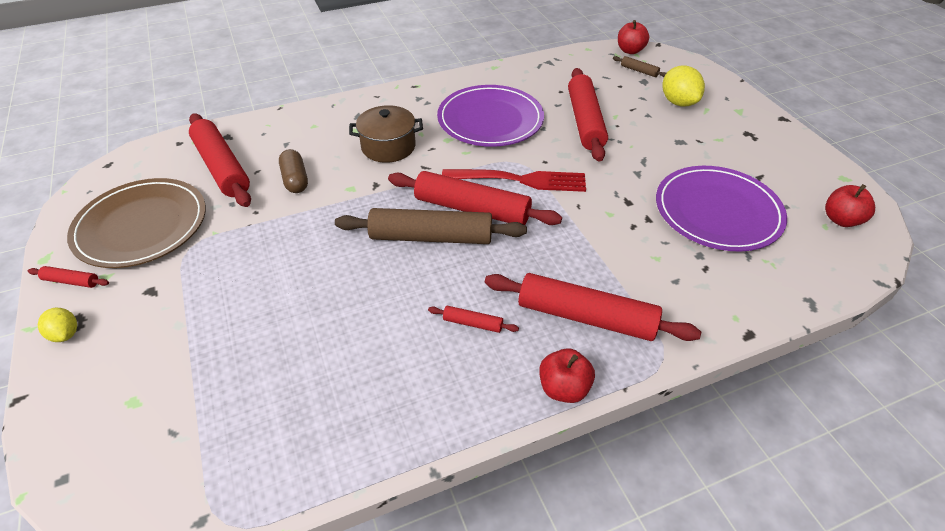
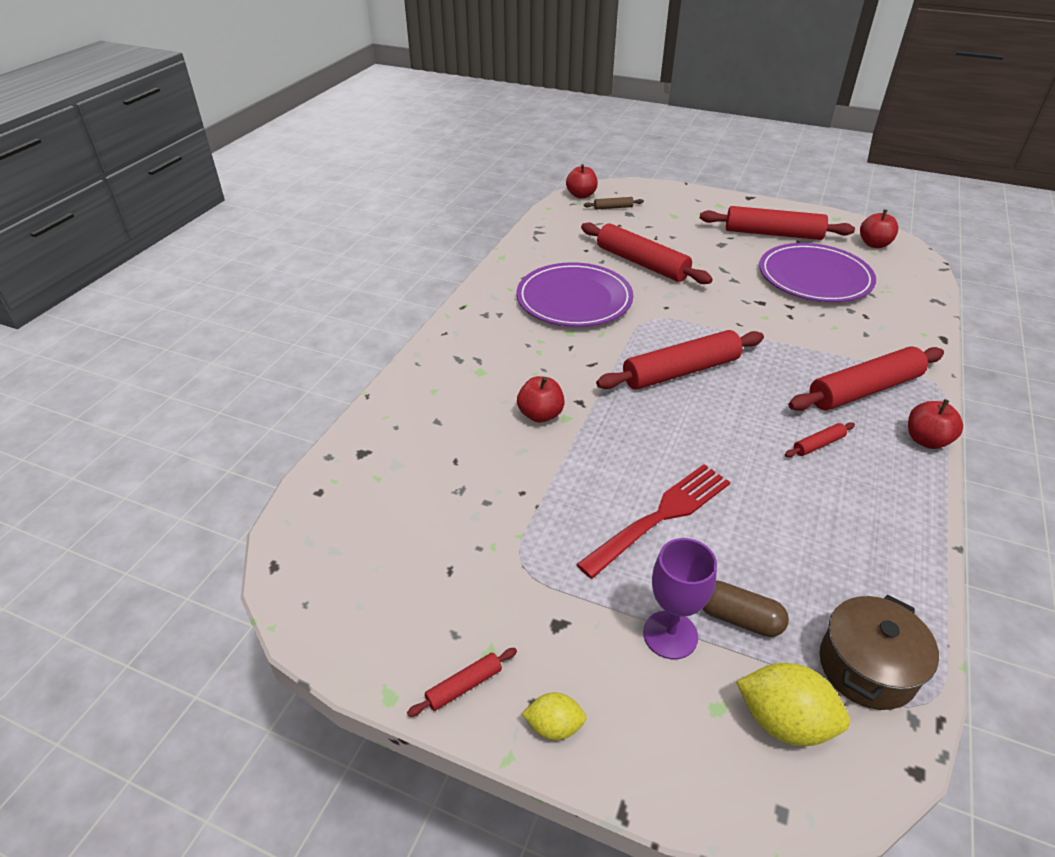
camera: 45 degrees left, 5 degrees down
(141, 226) = (436, 585): brown plate -> none
(182, 345) = (670, 635): none -> purple goblet
(222, 167) = (414, 481): red rolling pin -> red rolling pin (773, 234)
(295, 180) = (506, 443): brown capsule -> brown capsule (739, 618)
(341, 177) = (540, 415): none -> red apple
(388, 147) = (534, 367): brown pot -> brown pot (866, 667)
(431, 237) = (691, 410): brown rolling pin -> none
(519, 180) = (673, 331): red fork -> red fork (660, 517)
(678, 102) = (675, 218): yellow lemon -> yellow lemon (784, 721)

